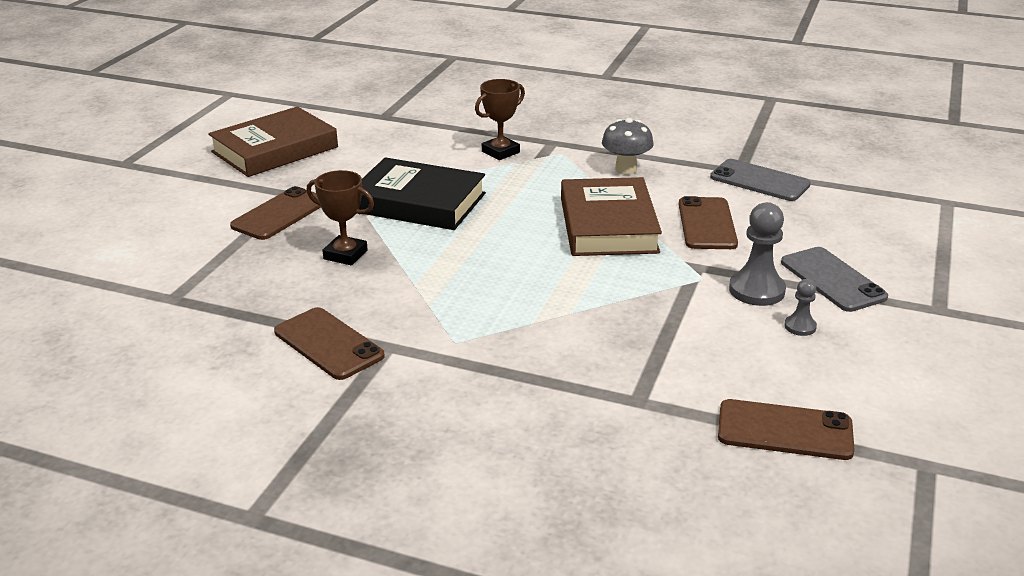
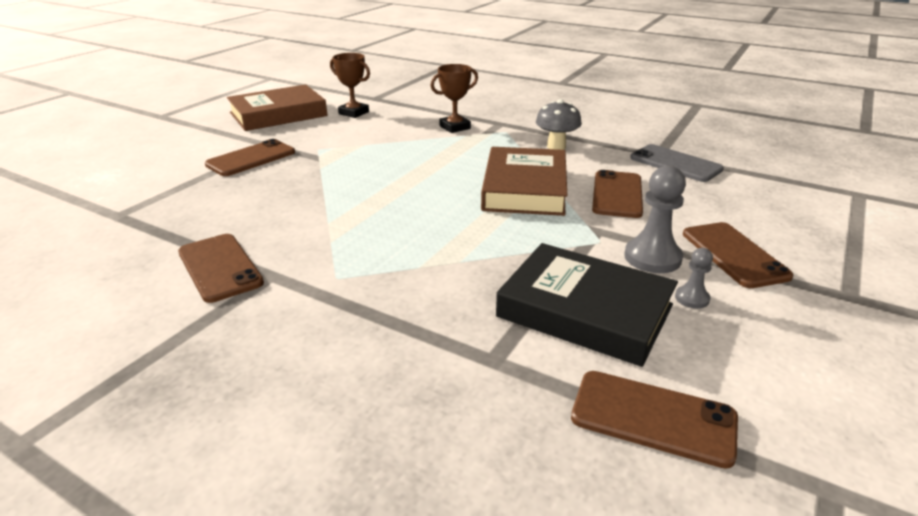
camera: 10 degrees right, 0 degrees up
(345, 255) = (283, 193): brown trophy -> brown trophy (354, 113)
(418, 202) = (368, 158): black book -> black book (585, 311)
(832, 280) = (734, 255): grey phone -> brown phone

